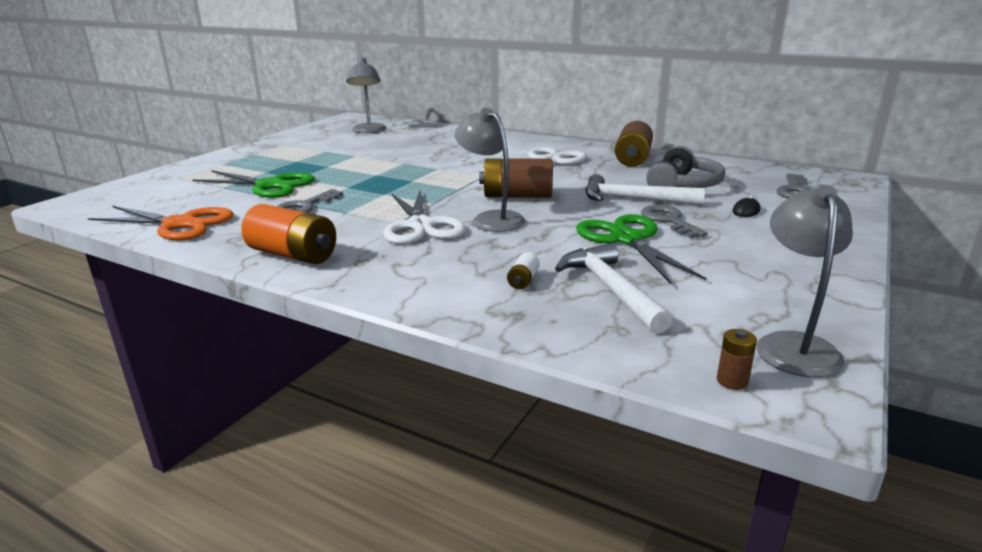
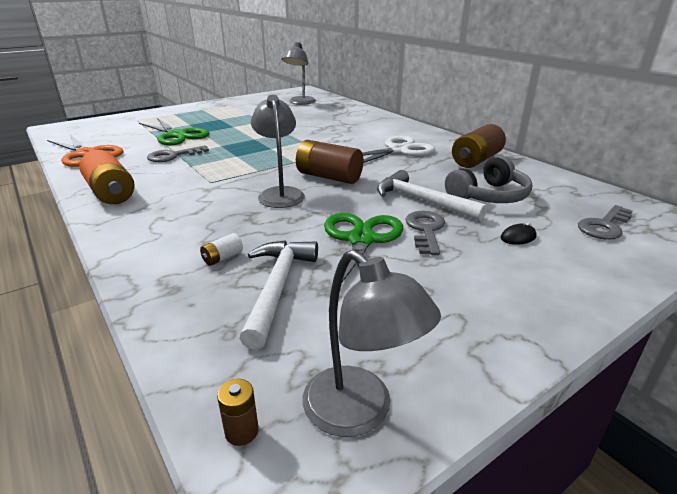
camera: 25 degrees right, 5 degrees up
(421, 226) = (222, 188): white scissors -> none
(794, 345) = (360, 412): grey lamp -> grey lamp turned 105 degrees clockwise

